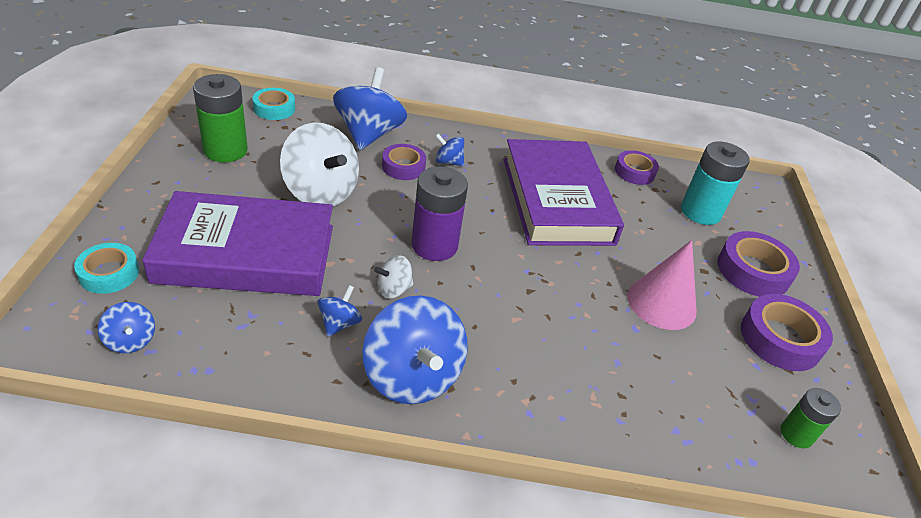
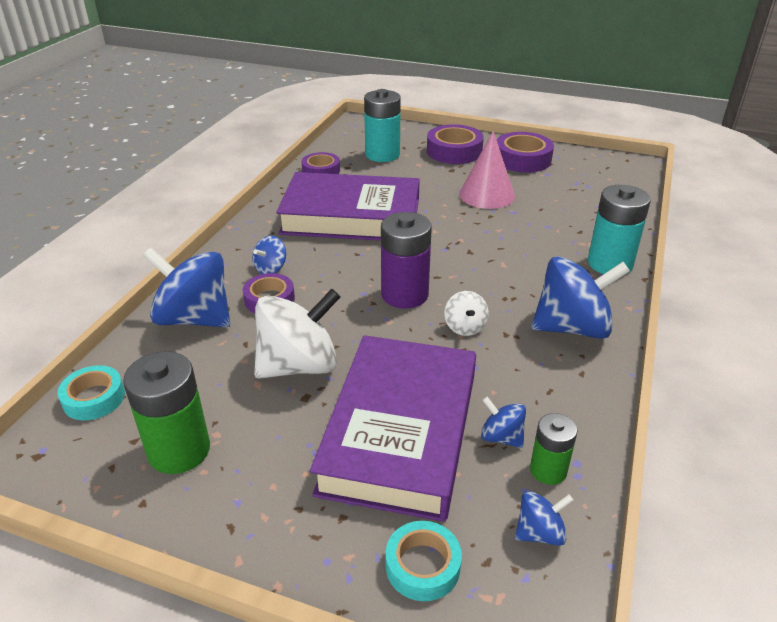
camera: 70 degrees left, 5 degrees down
(339, 323) = (510, 366): blue spinning top -> blue spinning top (501, 437)
(556, 422) = (610, 264): none -> turquoise battery
(796, 434) = (604, 175): green battery -> green battery (548, 470)

